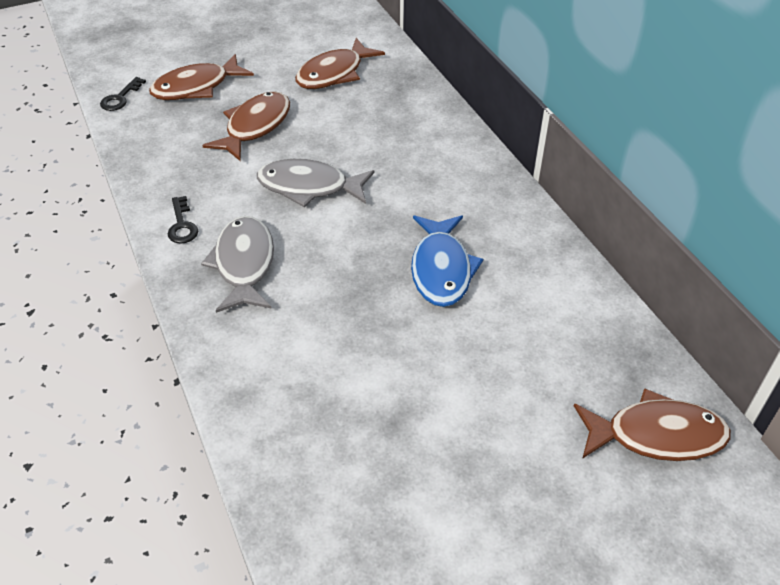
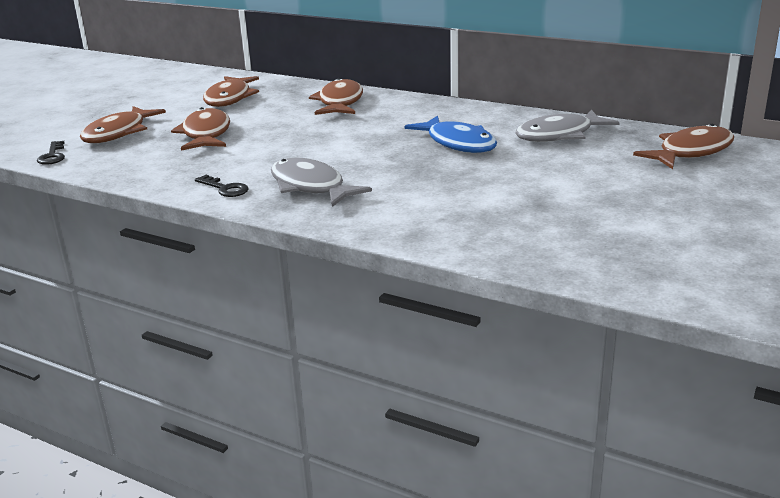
camera: 35 degrees left, 20 degrees down
(309, 187) = (300, 144): grey fish -> grey fish (559, 135)
(417, 132) = (340, 102): none -> brown fish

